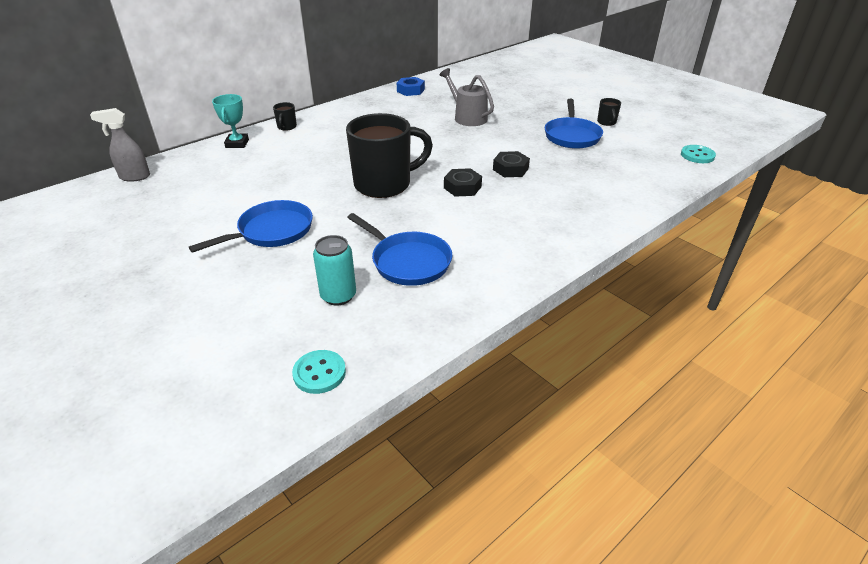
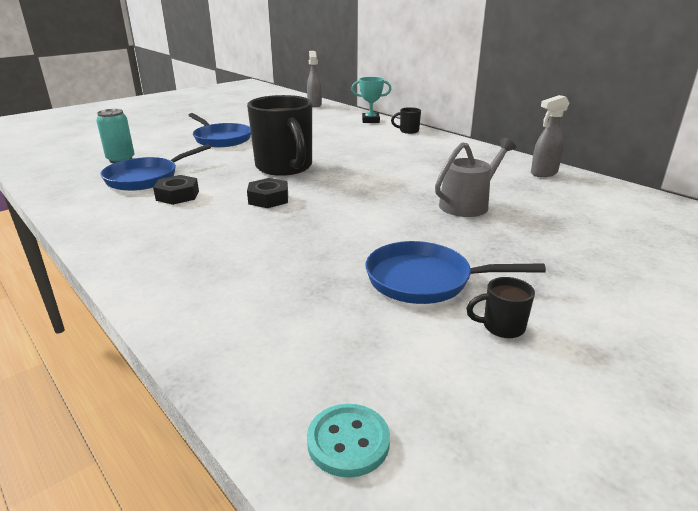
camera: 90 degrees right, 10 degrees down
(319, 373) = (45, 159): turquoise button -> none
(410, 90) = (543, 173): blue nut -> grey spray bottle
(510, 169) = (308, 225): black nut -> black nut (177, 195)

